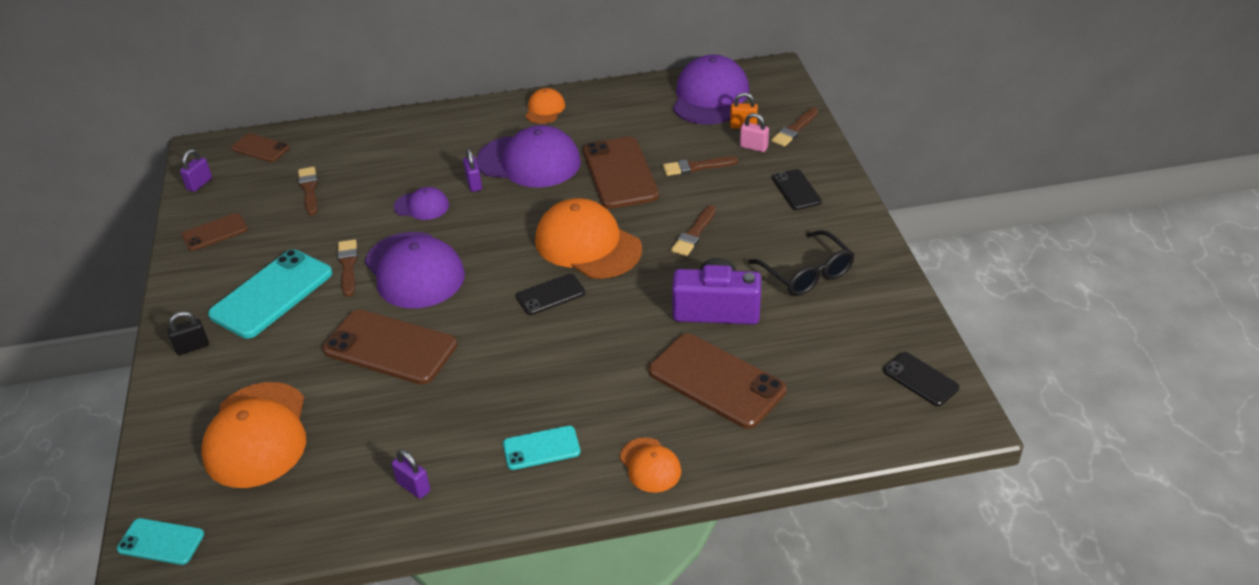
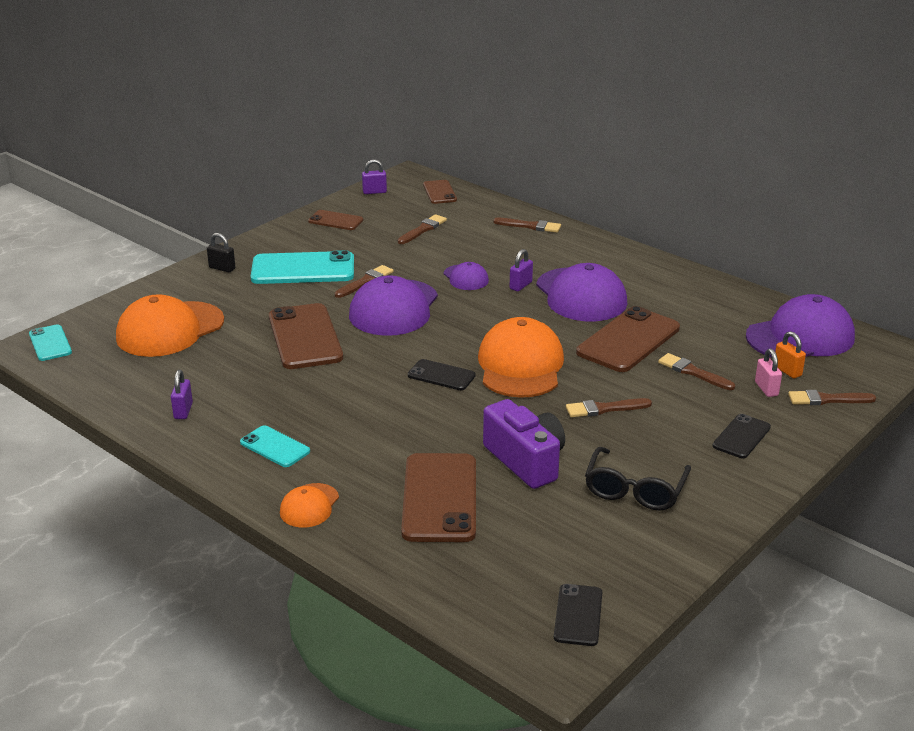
camera: 50 degrees right, 10 degrees down
(391, 131) = (530, 226): none -> brown brush
(545, 109) = (655, 272): orange cap -> none

